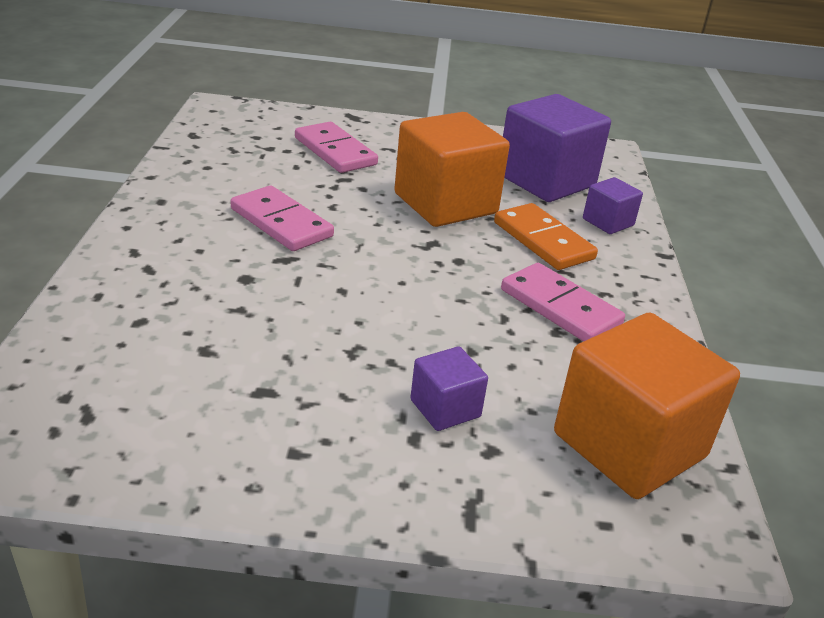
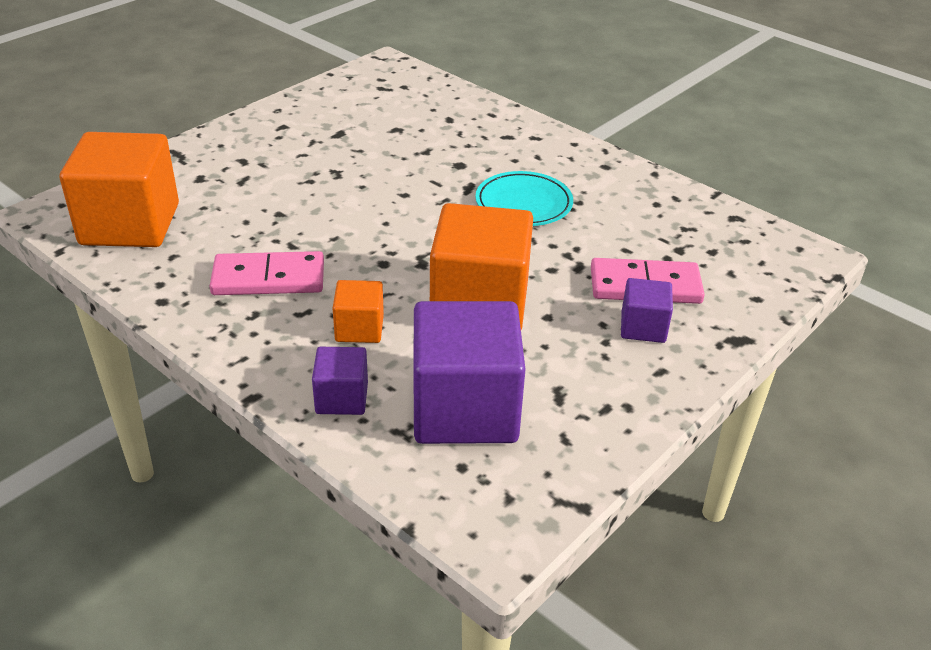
camera: 130 degrees right, 5 degrees up
(281, 223) = (523, 204): pink domino -> turquoise plate
(445, 408) = (248, 179): purple cube -> purple cube (643, 327)
(543, 240) = (359, 328): orange domino -> orange cube

